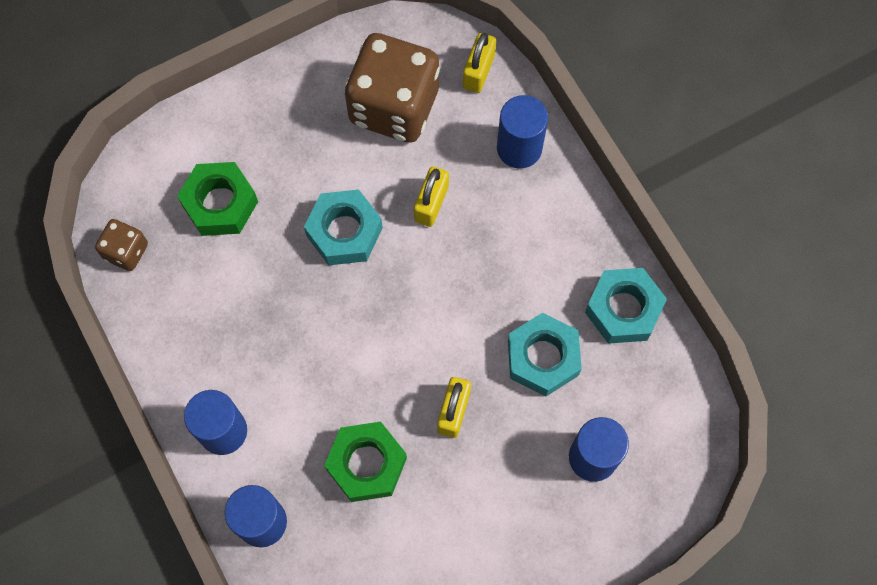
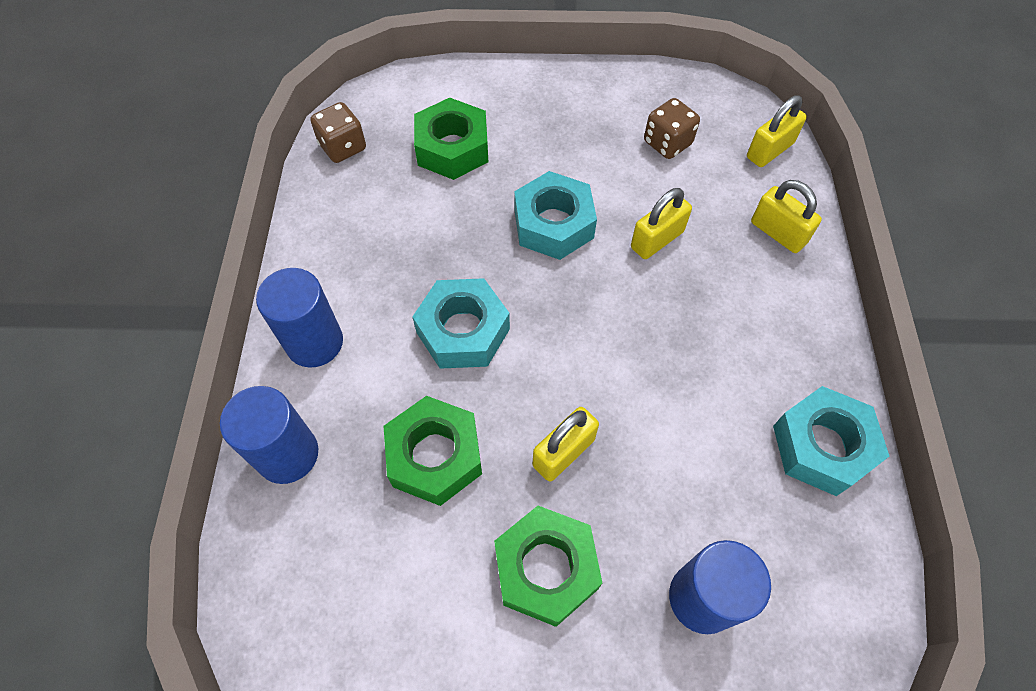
camera: 30 degrees right, 10 degrees down
(394, 106) = (667, 143): brown dice -> brown dice, size x0.47
(485, 496) = (546, 569): none -> green nut
(519, 148) = (778, 233): blue cylinder -> yellow padlock
(543, 358) = (698, 449): turquoise nut -> turquoise nut (463, 331)

